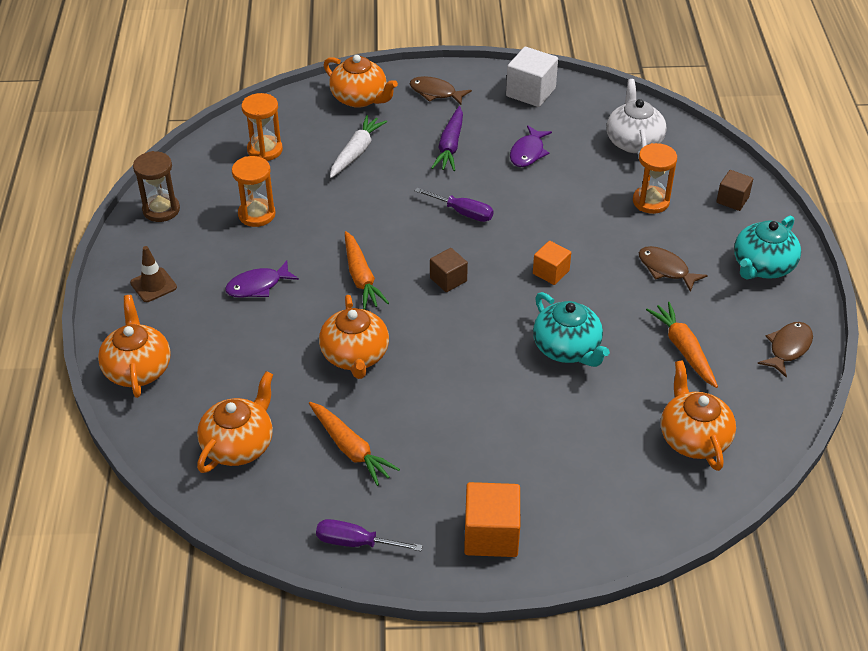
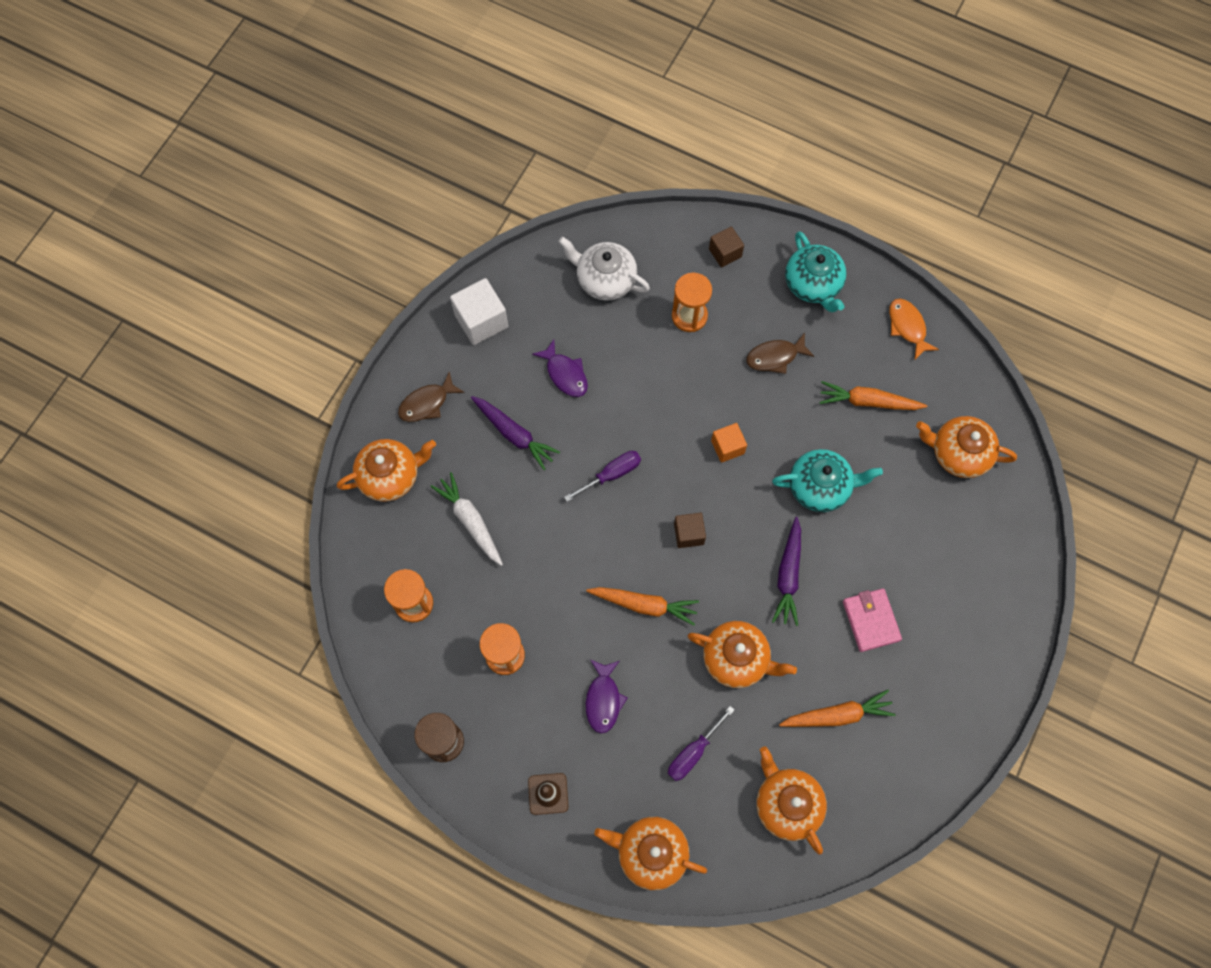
camera: 60 degrees left, 25 degrees up
(356, 542) = (934, 758): purple screwdriver -> purple screwdriver (693, 752)
(462, 360) = (788, 575): none -> purple carrot
(463, 437) = (871, 620): none -> pink wallet
(491, 535) = (975, 654): orange cube -> none
(788, 348) = (907, 327): brown fish -> orange fish

